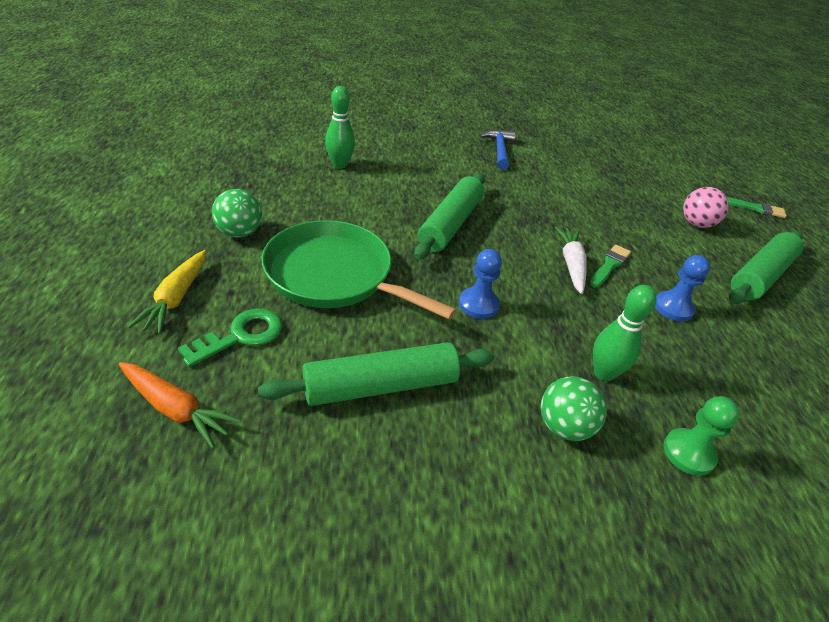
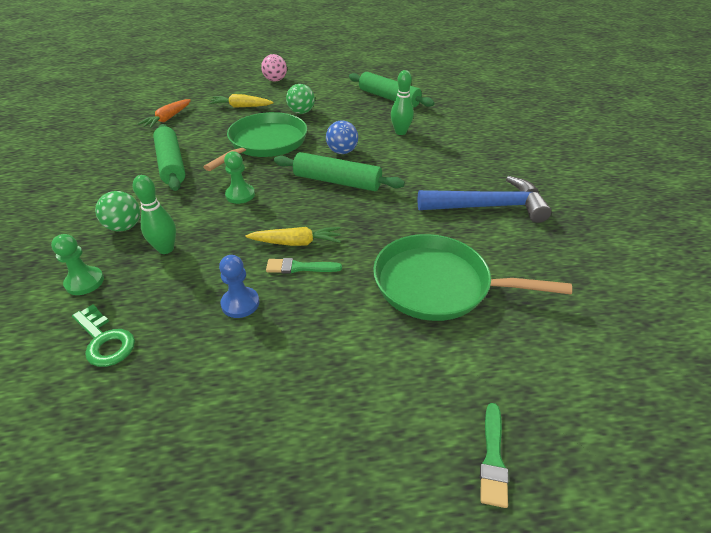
camera: 90 degrees right, 0 degrees up
(241, 336) = (213, 125): green key -> green key (104, 340)
(378, 212) = (342, 152): none -> blue ball
(478, 304) = (240, 195): blue pawn -> green pawn
(499, 150) = (489, 207): blue hammer -> blue hammer, size x1.69
(571, 264) = (296, 243): white carrot -> yellow carrot
(609, 265) = (300, 267): green brush -> green brush turned 150 degrees clockwise
(611, 195) = (438, 284): none -> green pan
(696, 224) = (407, 360): pink ball -> pink ball (275, 80)
(760, 276) = (304, 404): green rolling pin -> green rolling pin (388, 98)

